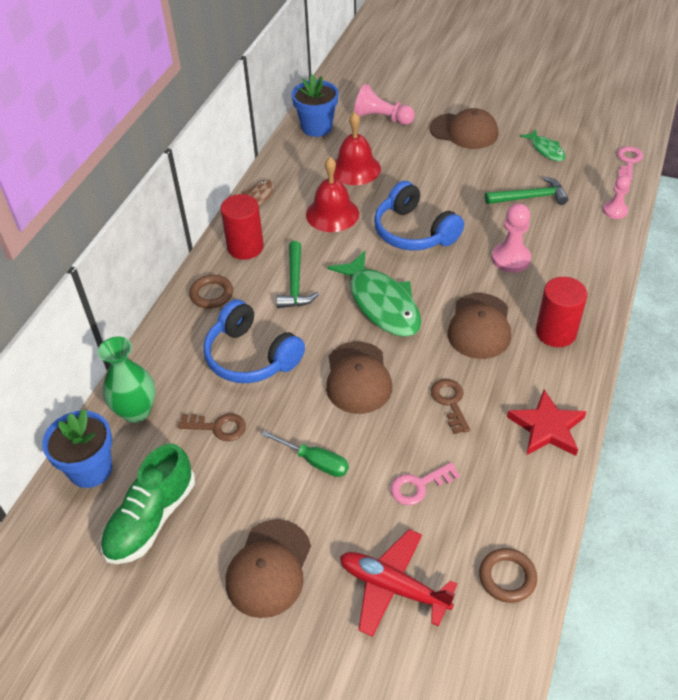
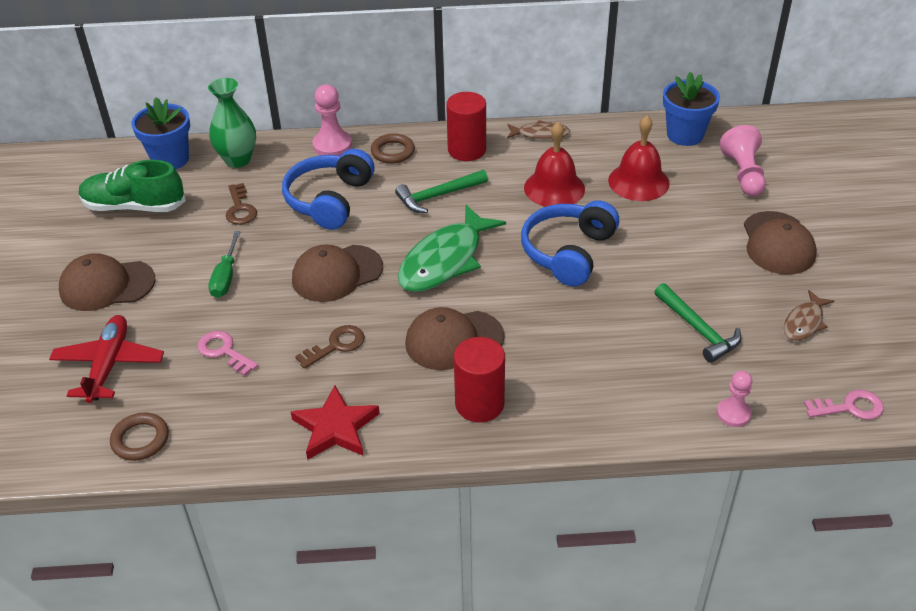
camera: 65 degrees right, 5 degrees down
(511, 259) = (576, 339): pink pawn -> pink pawn (332, 145)
(546, 150) = (804, 322): green fish -> brown fish

